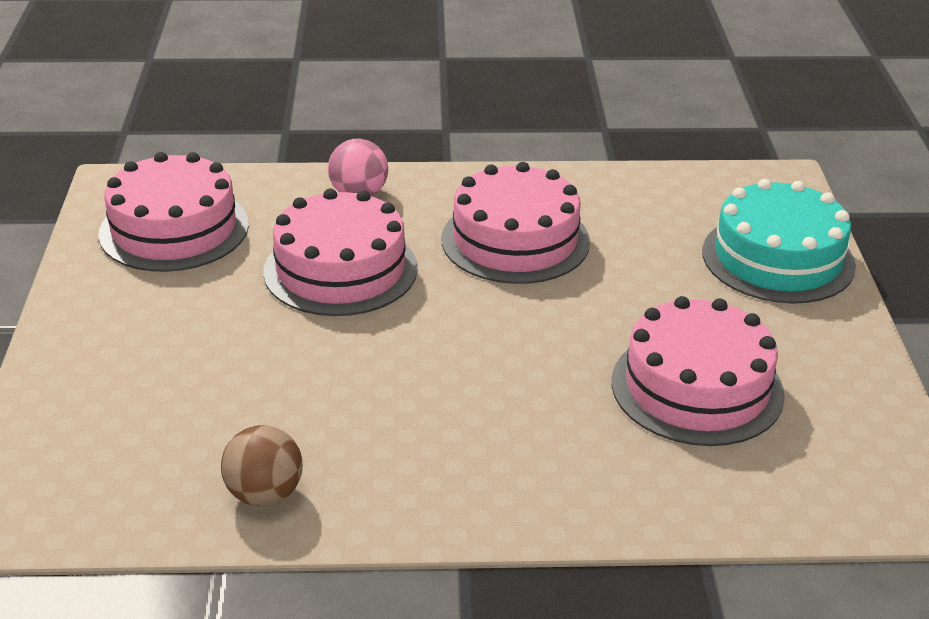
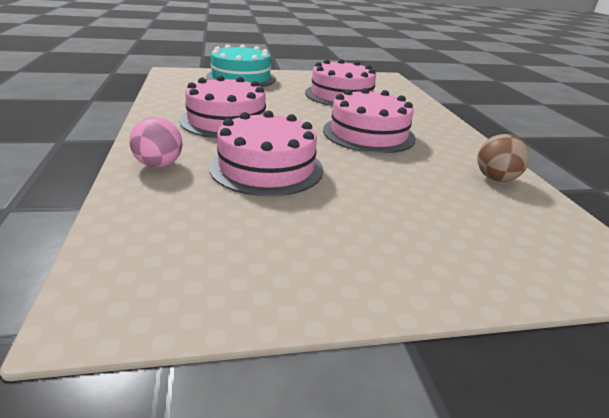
camera: 100 degrees left, 5 degrees down
(174, 229) = (207, 249): pink cake -> pink cake (368, 134)

